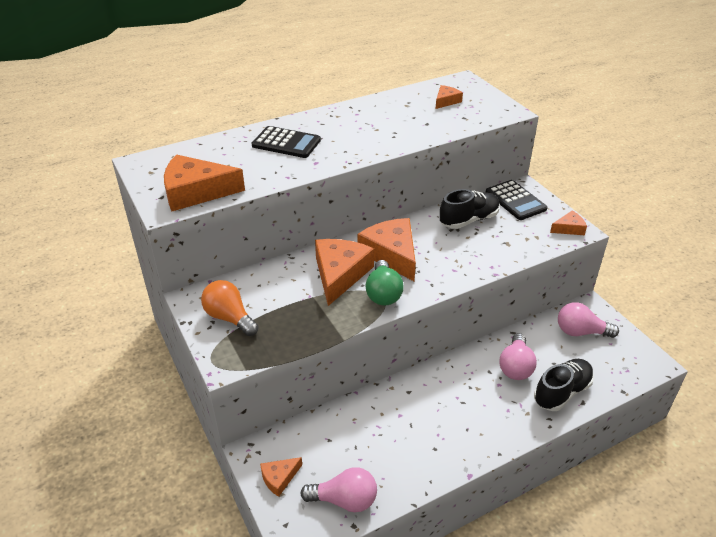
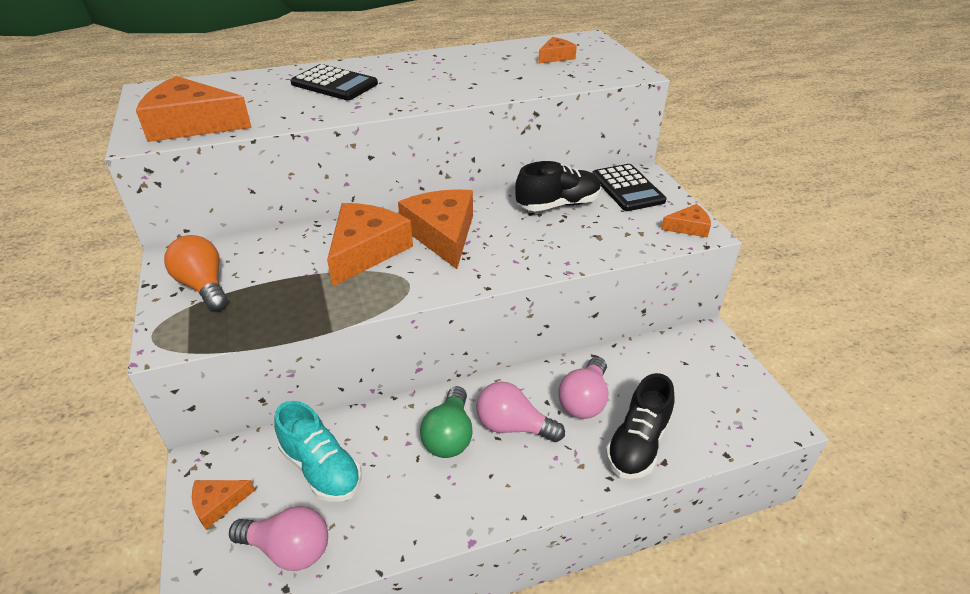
camera: 10 degrees right, 0 degrees up
(344, 442) = (321, 468): none -> turquoise shoe
(383, 293) = (410, 279): green light bulb -> green light bulb (449, 436)
(561, 392) = (638, 444): black shoe -> black shoe turned 150 degrees clockwise
(580, 332) = (686, 366): pink light bulb -> pink light bulb (513, 426)

